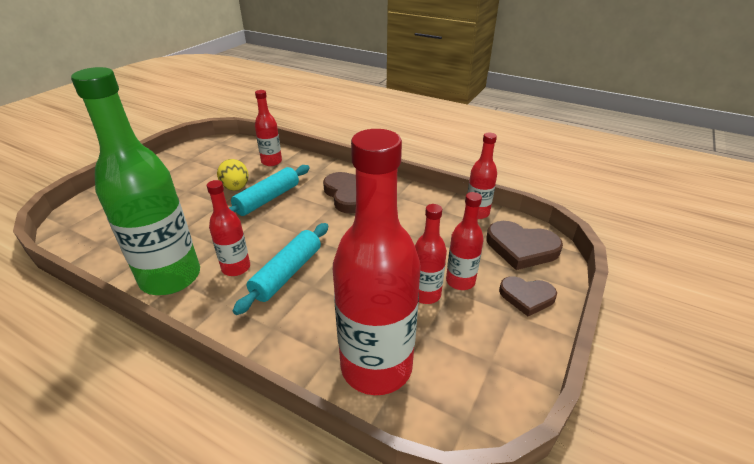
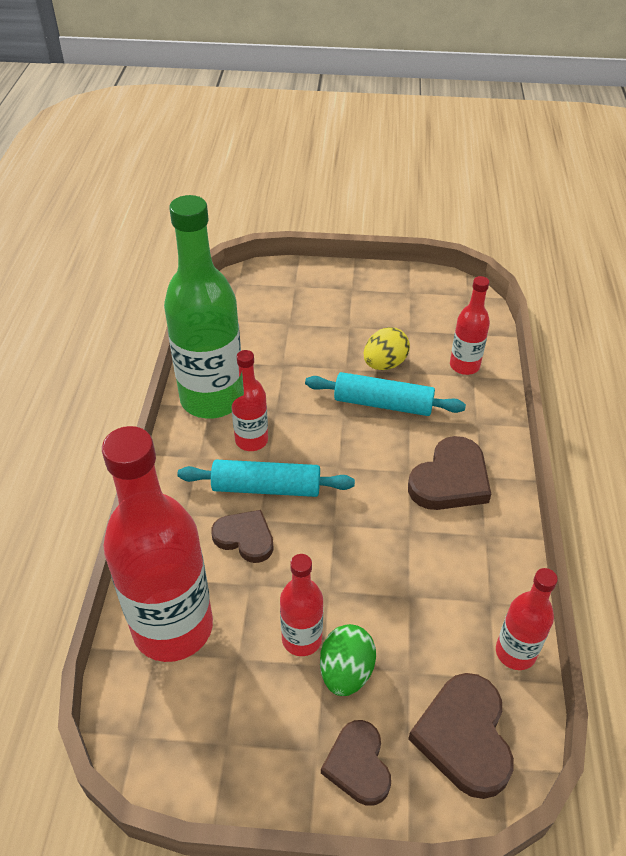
camera: 65 degrees right, 10 degrees up
(323, 298) = (245, 538): none -> brown heart
(460, 281) = (346, 672): red bottle -> green egg

